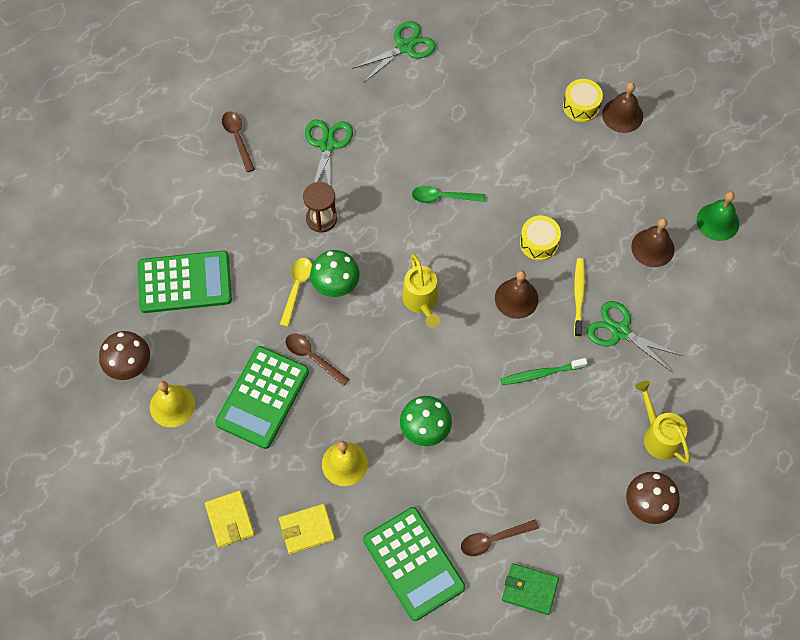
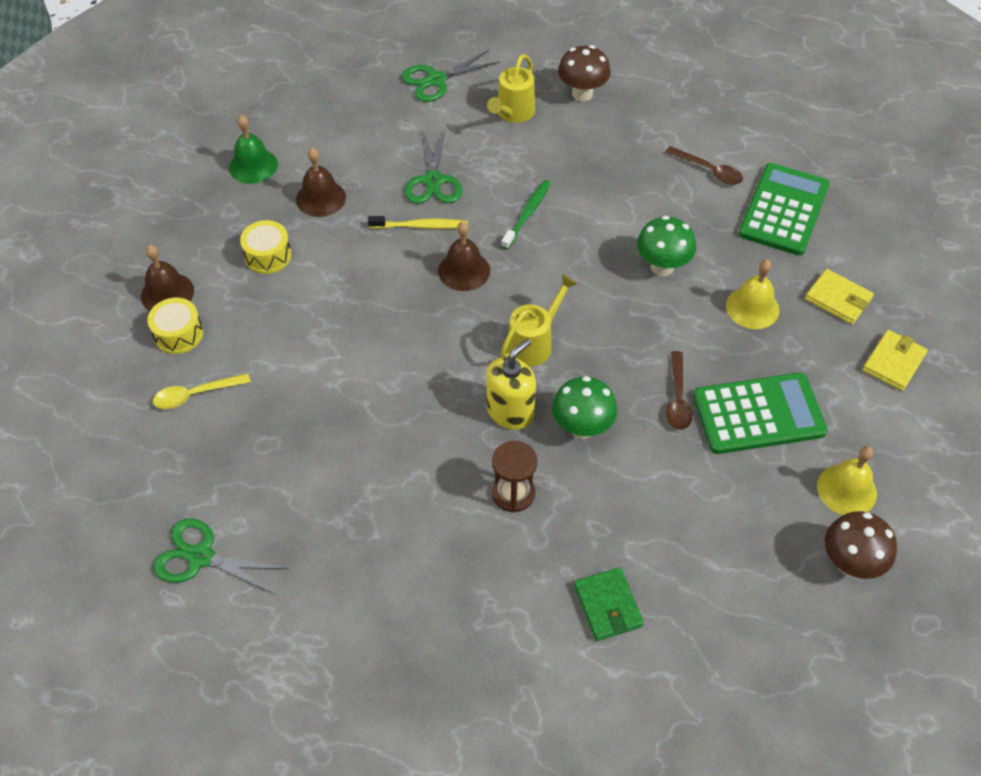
camera: 125 degrees left, 10 degrees down
(185, 282) = (708, 580): green calculator -> none
(237, 138) = (476, 662): brown spoon -> none
(297, 288) = (615, 463): yellow spoon -> yellow spoon (195, 395)
(327, 145) = (410, 551): green scissors -> green scissors (436, 80)
(379, 254) = (510, 411): none -> yellow soap dispenser
(442, 197) = (394, 395): green spoon -> none
(529, 589) = (724, 129): green wallet -> green wallet (608, 606)
(539, 243) = (385, 284): yellow drum -> yellow drum (268, 255)
(541, 374) = (527, 214): green toothbrush -> green toothbrush turned 105 degrees counterclockwise
(578, 296) = (421, 226): yellow toothbrush -> yellow toothbrush turned 150 degrees counterclockwise

